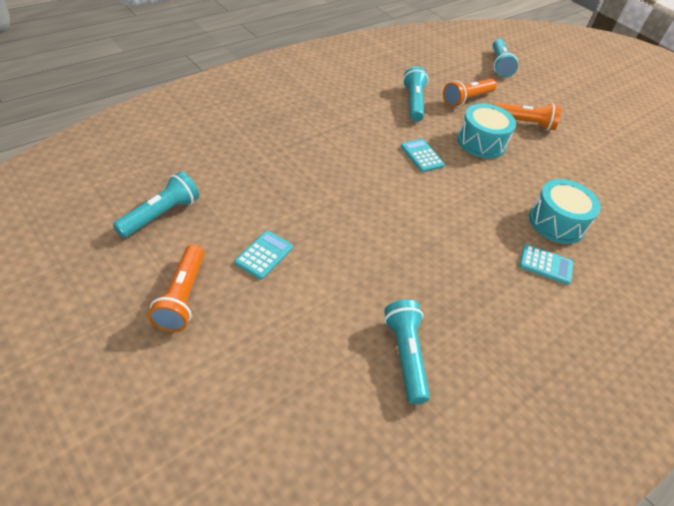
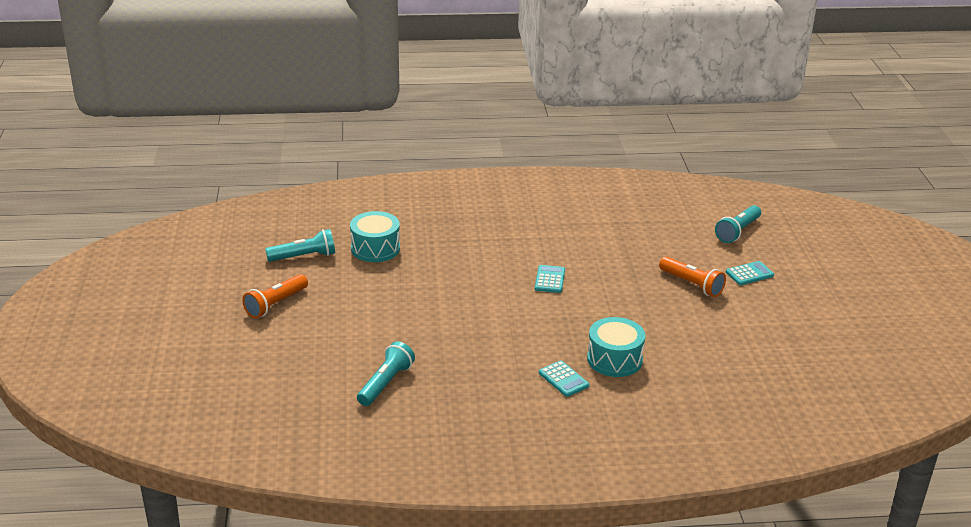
camera: 40 degrees right, 15 degrees down
(264, 255) = (349, 300): turquoise calculator -> turquoise calculator (749, 274)
(413, 103) = (594, 240): turquoise flashlight -> none
(466, 99) = (655, 250): orange flashlight -> none
(481, 143) = (622, 286): turquoise drum -> turquoise drum (375, 248)

